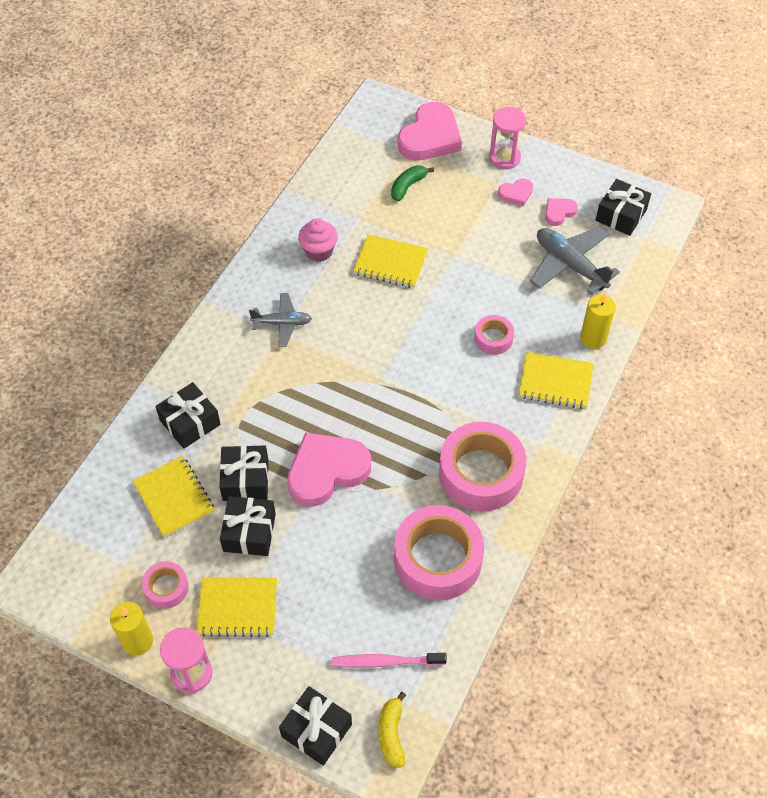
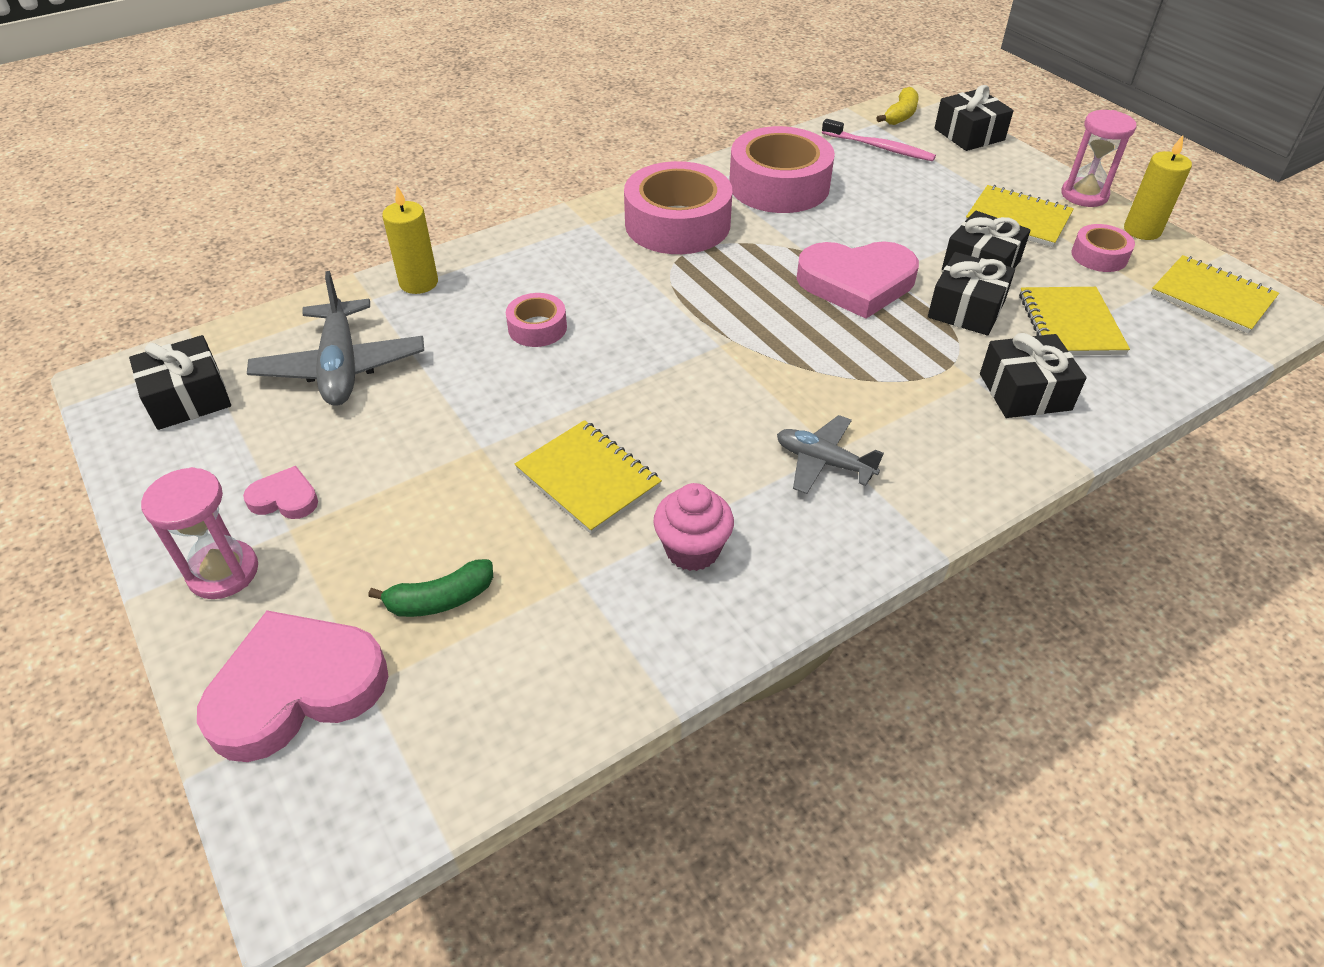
camera: 150 degrees left, 10 degrees down
(555, 382) = (512, 262): yellow notebook -> yellow notebook (1212, 297)
(559, 212) = (263, 440): pink heart -> none

